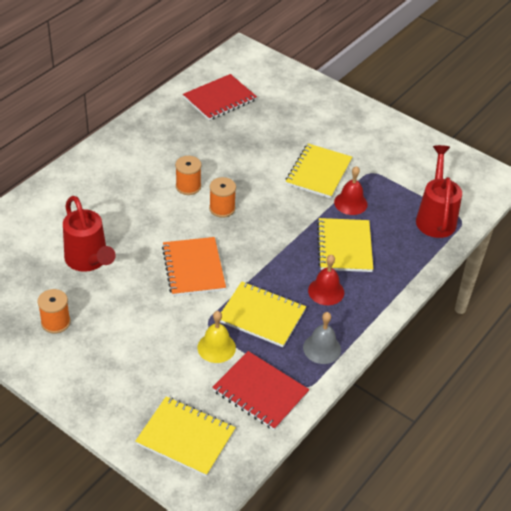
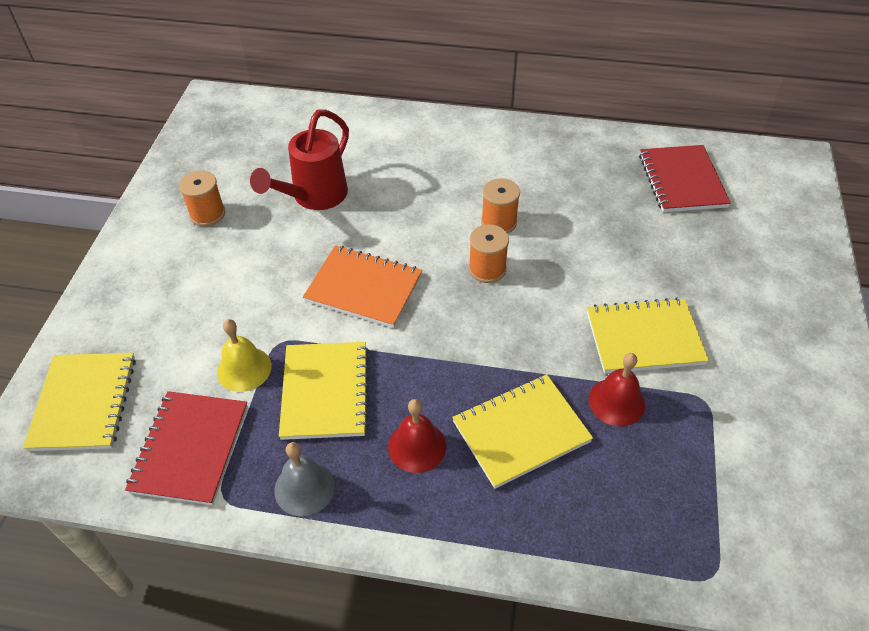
camera: 65 degrees right, 5 degrees up
(193, 268) = (364, 288): orange notebook -> orange notebook turned 60 degrees clockwise
(220, 99) = (682, 181): red notebook -> red notebook turned 60 degrees clockwise
(435, 217) = (684, 531): red watering can -> none

